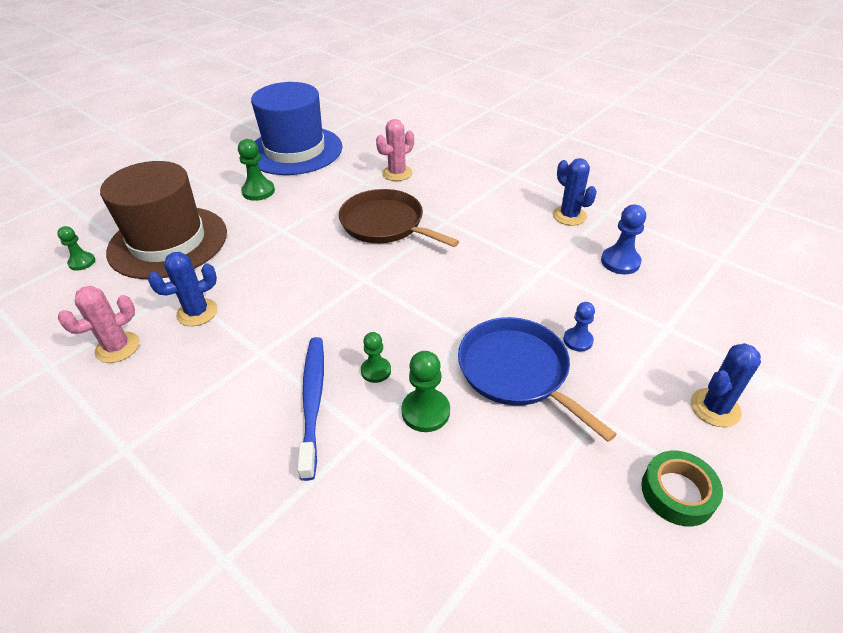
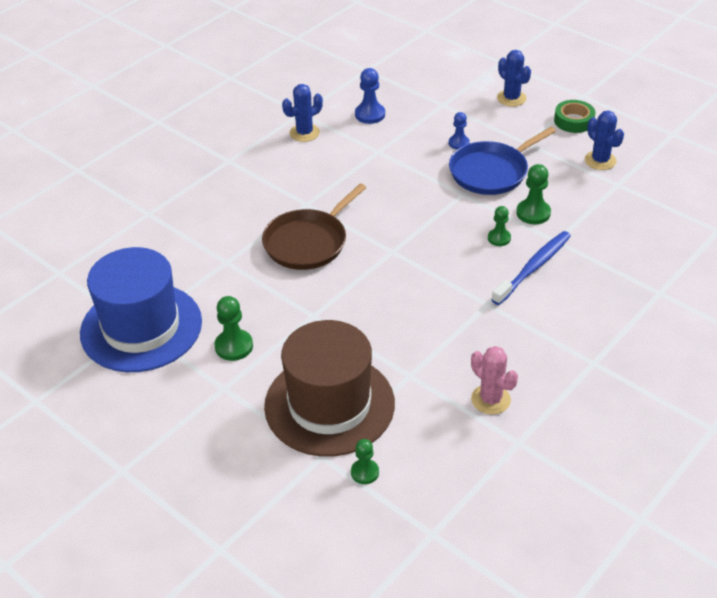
camera: 90 degrees left, 0 degrees up
(197, 312) = (441, 354): blue cactus -> blue cactus (600, 160)
(313, 402) = (533, 268): blue toothbrush -> blue toothbrush turned 135 degrees clockwise
(397, 173) = (213, 238): pink cactus -> none

